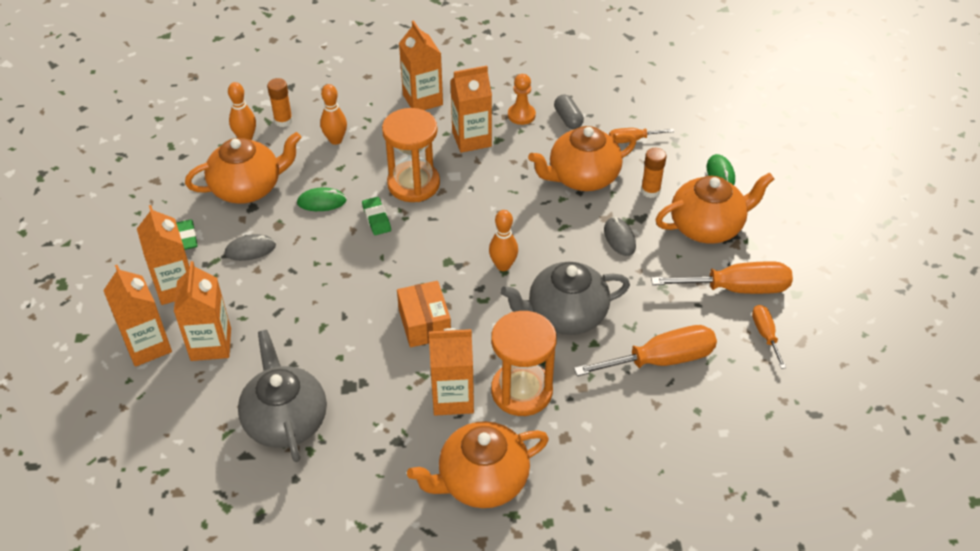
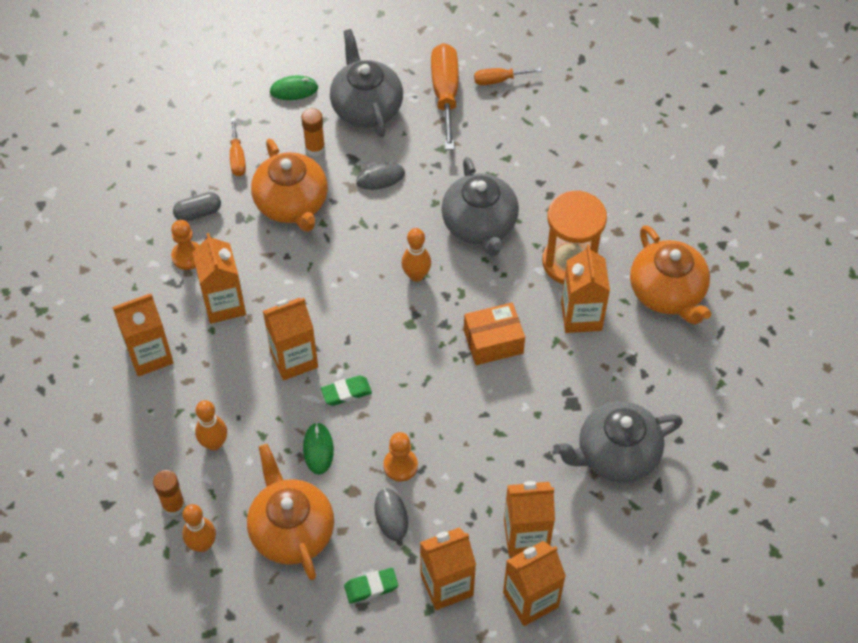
camera: 90 degrees left, 10 degrees up
(298, 255) = (400, 465): none -> orange pawn
(413, 184) = (294, 359): orange hourglass -> orange carton
(661, 360) = (530, 156): orange screwdriver -> none
(707, 226) = (366, 107): orange teapot -> grey teapot

